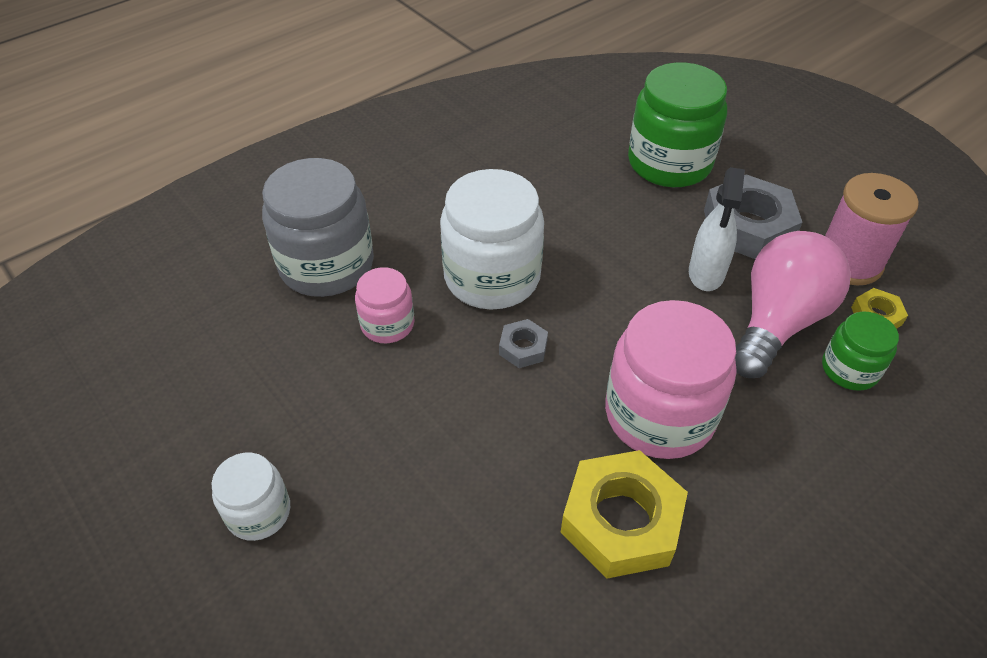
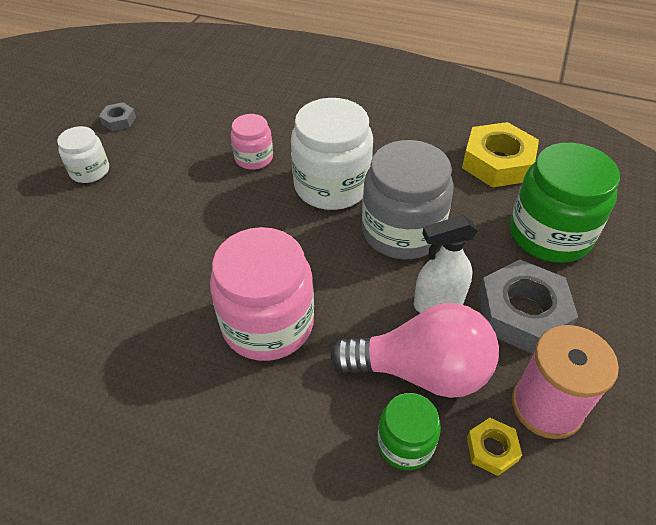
camera: 60 degrees right, 0 degrees up
(326, 265) = (282, 113): grey jar -> grey jar (402, 231)
(523, 348) = (279, 227): grey nut -> grey nut (119, 120)
(621, 521) = (161, 334): yellow nut -> yellow nut (497, 162)

